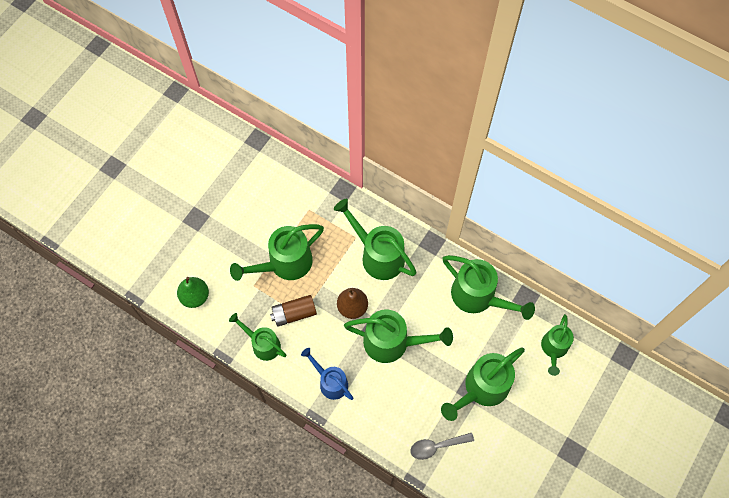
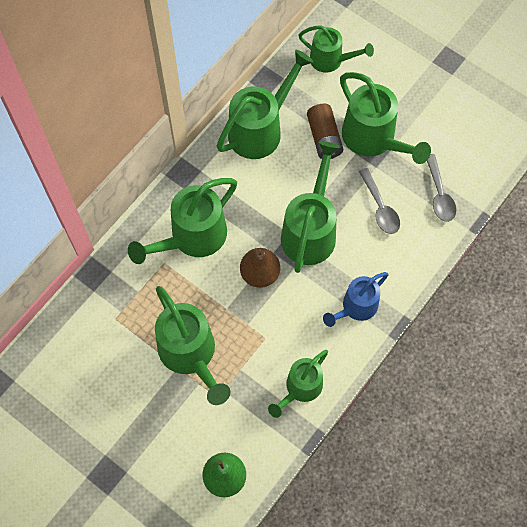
camera: 85 degrees left, 0 degrees up
(294, 313) = (262, 346): brown battery -> brown battery (324, 138)
(419, 397) = (380, 207): none -> grey spoon

